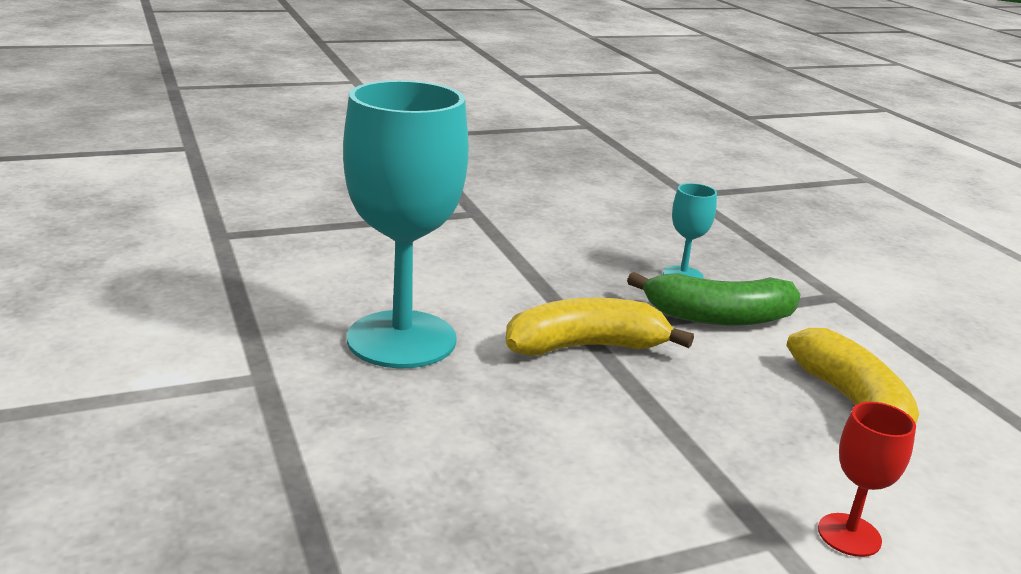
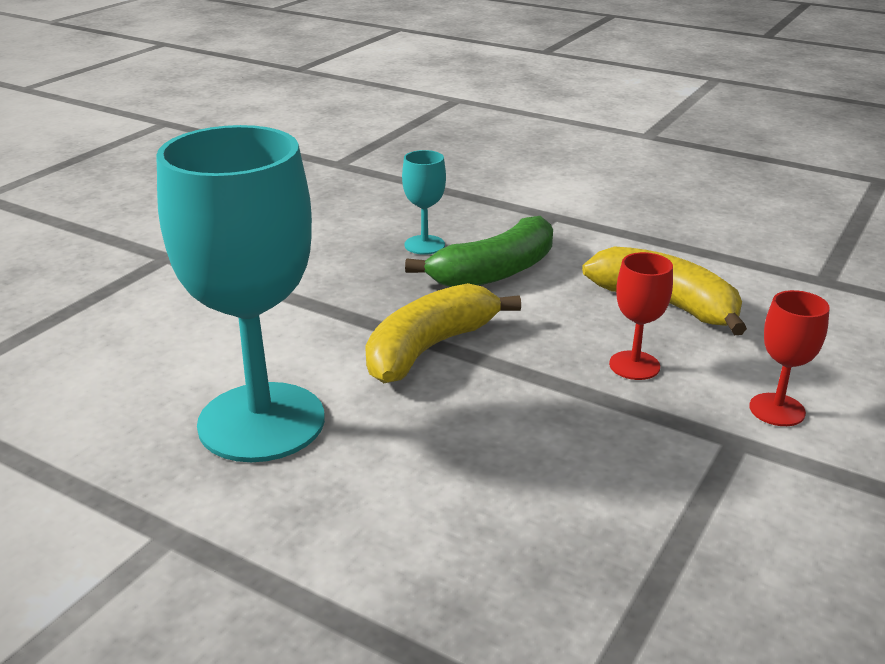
camera: 35 degrees left, 5 degrees up
(751, 436) = (634, 365): none -> red goblet

